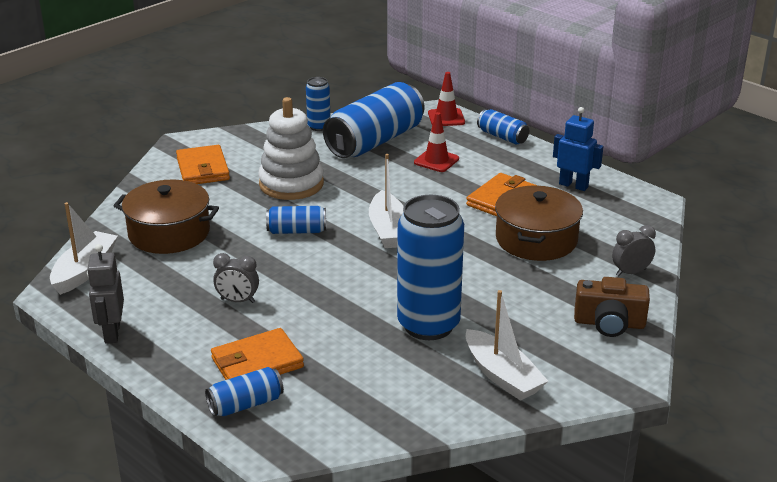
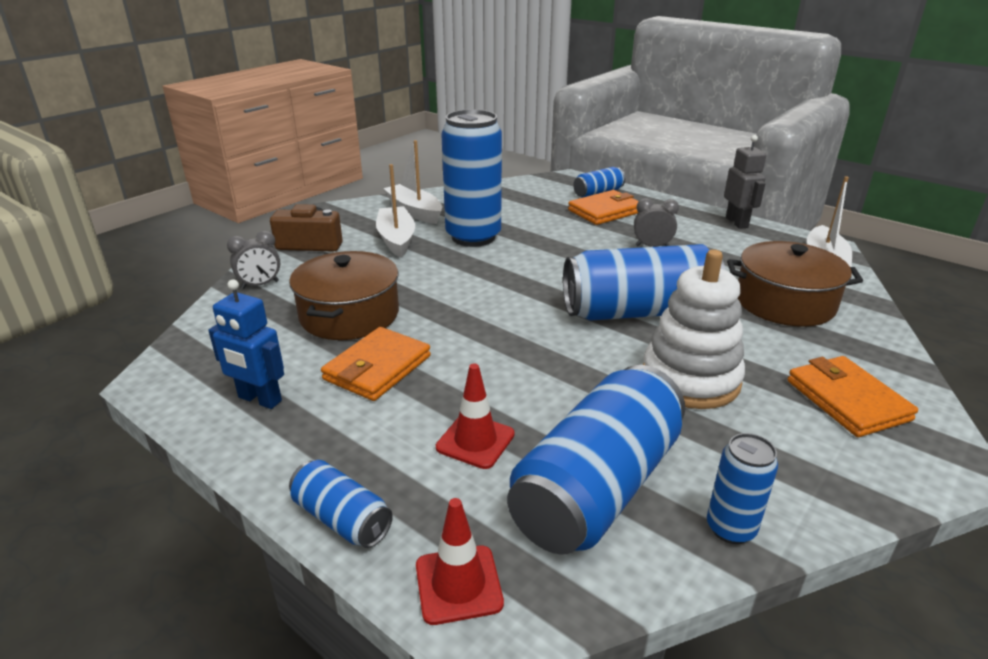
camera: 175 degrees right, 0 degrees up
(296, 231) = (638, 311): blue can -> blue can, size x2.06
(388, 230) = (529, 318): white boat -> white boat (396, 239)

